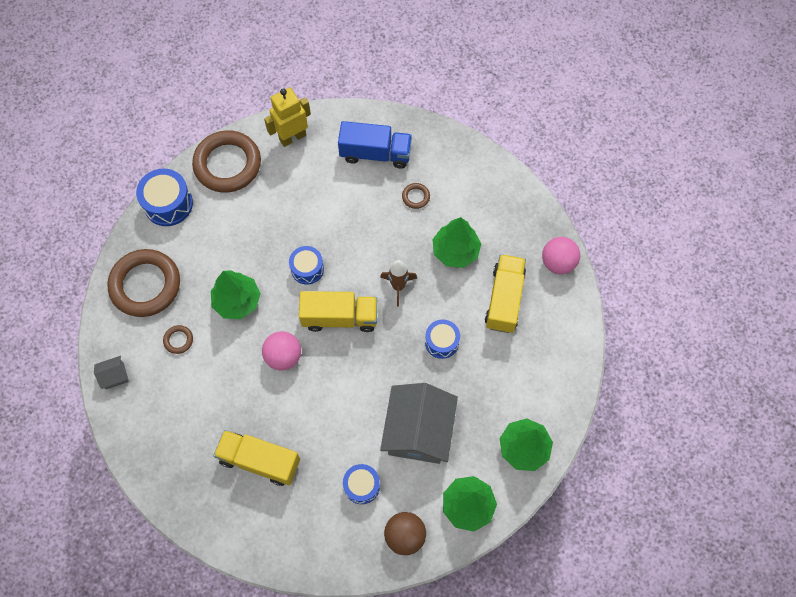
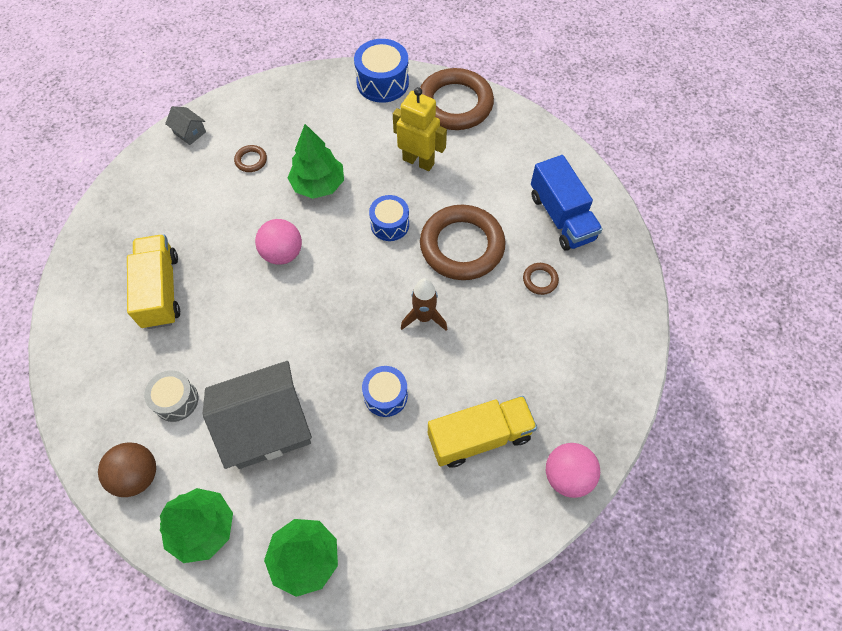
camera: 60 degrees right, 5 degrees down
(145, 285) = (291, 108): brown ring -> brown ring (462, 246)
(292, 137) = (523, 138): yellow robot -> yellow robot (418, 161)
(340, 317) = (354, 281): yellow truck -> none
(361, 486) = (176, 400): blue drum -> grey drum
(455, 251) = (504, 353): green tree -> none

